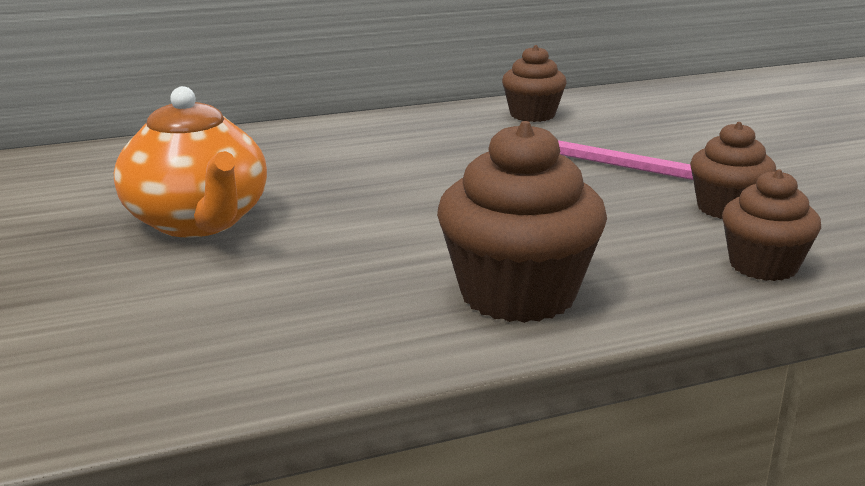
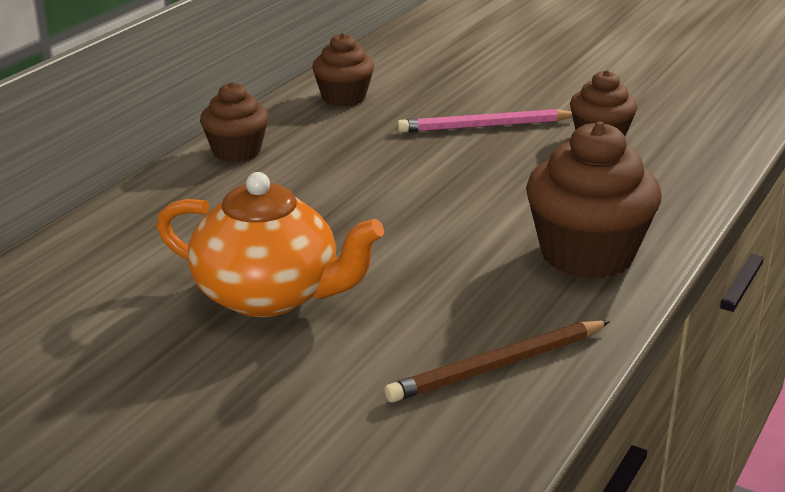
camera: 40 degrees left, 5 degrees up
(252, 345) = (498, 366): none -> brown pencil
(763, 266) = (681, 175): brown cupcake -> brown cupcake (236, 152)

